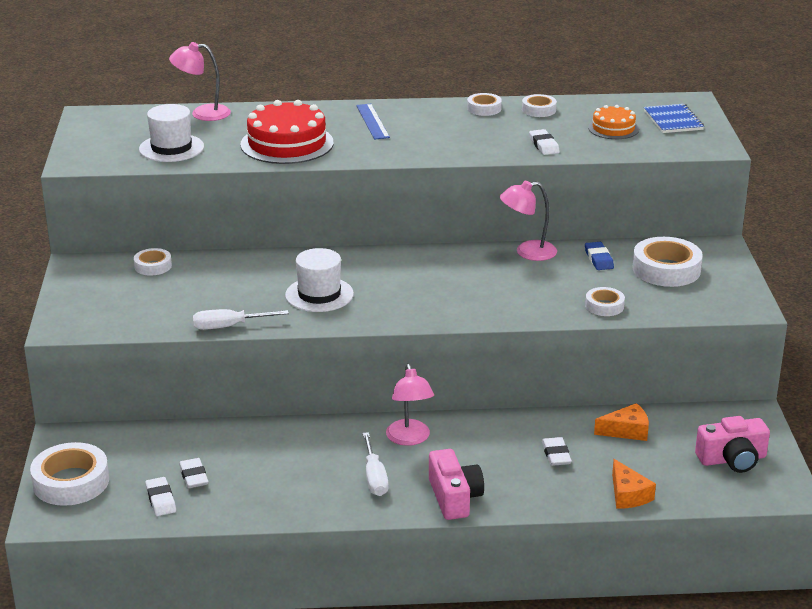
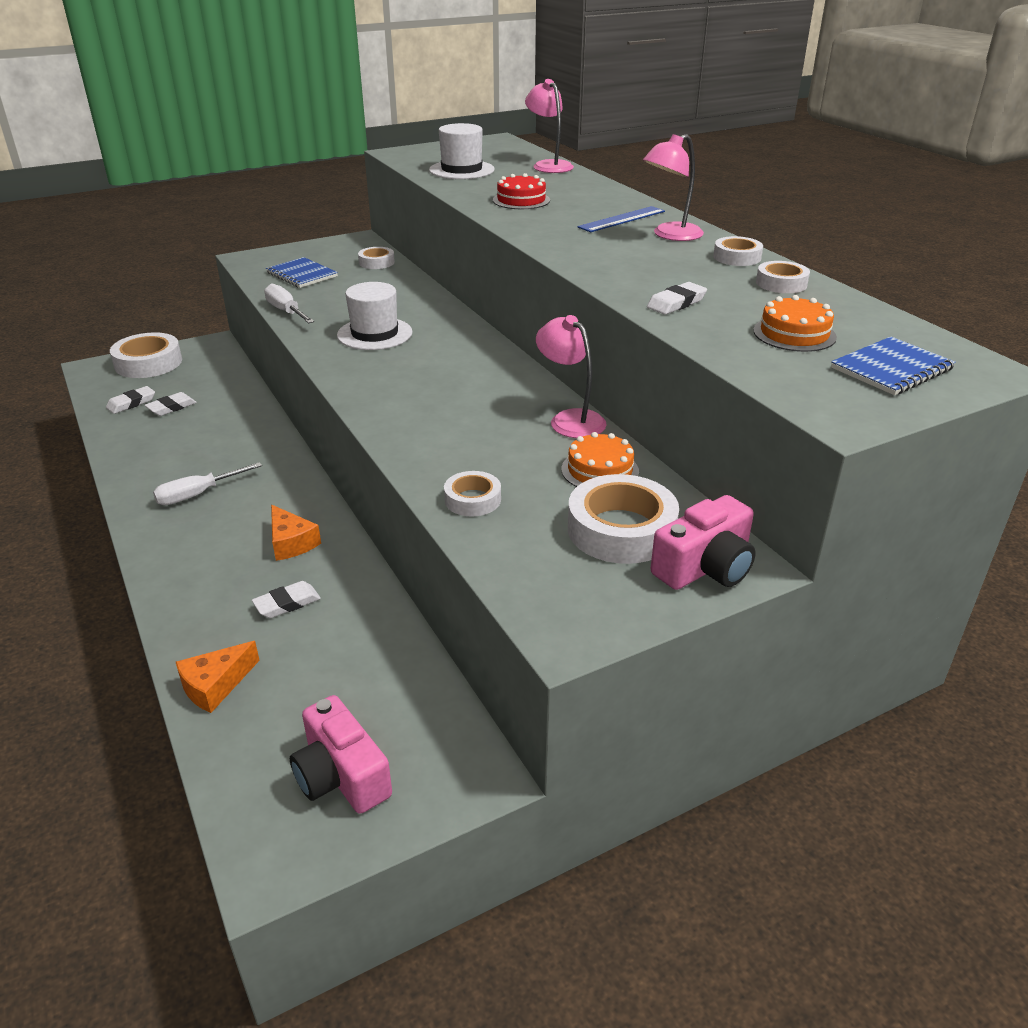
camera: 65 degrees right, 5 degrees up
(142, 306) = (301, 274): none -> blue notebook
(287, 143) = (521, 200): red cake -> red cake, size x0.55
(409, 439) = (278, 497): pink lamp -> pink lamp (670, 235)
(454, 497) = (173, 551): pink camera -> pink camera (705, 567)
(598, 259) = (600, 470): blue eraser -> orange cake
(626, 431) = (368, 650): orange cheese -> orange cheese (291, 542)

